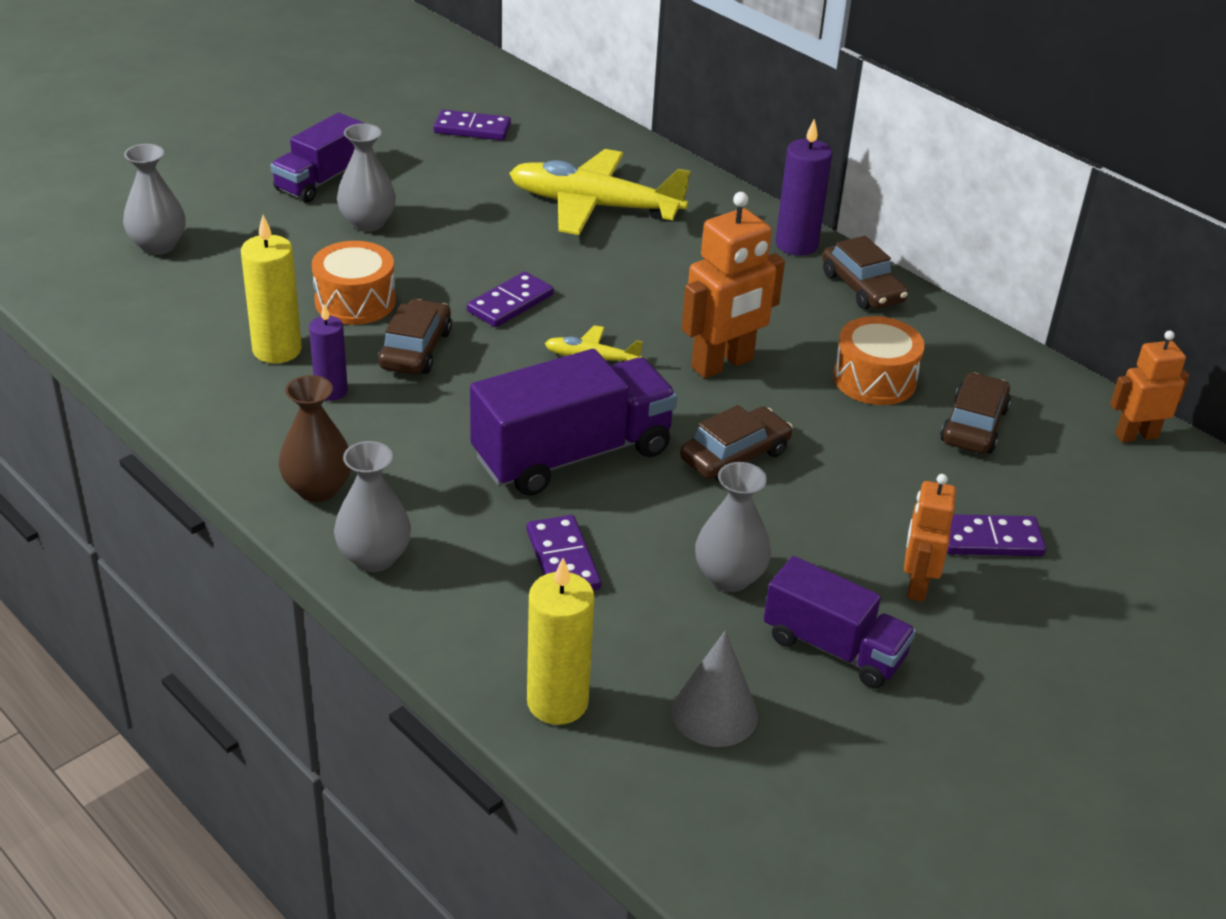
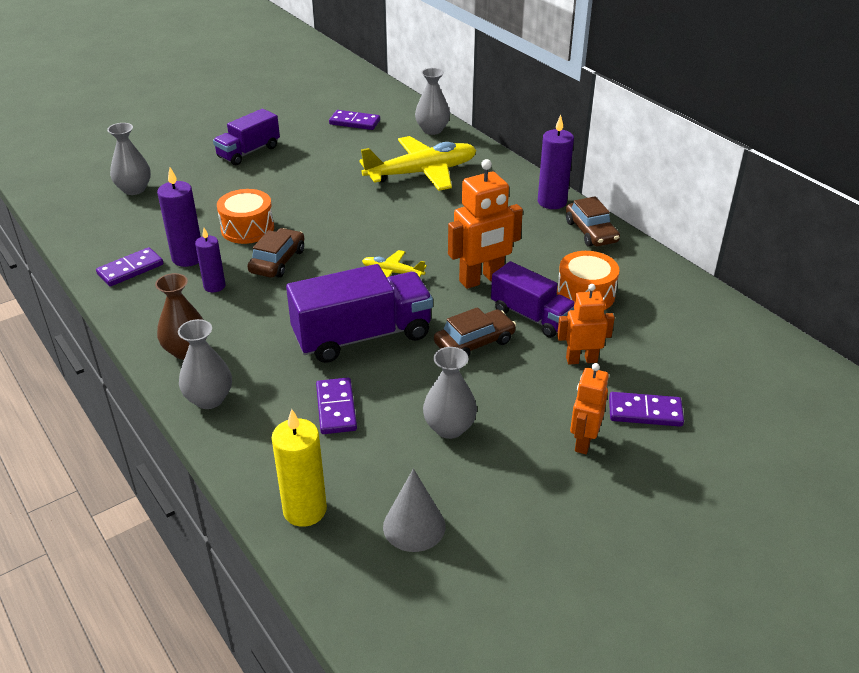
camera: 10 degrees right, 0 degrees up
(277, 350) = (188, 258): yellow candle -> purple candle
(367, 223) = (270, 179): grey vase -> grey vase (432, 130)
(510, 303) = (348, 233): purple domino -> purple domino (130, 269)
(594, 206) = (421, 173): yellow plane -> yellow plane turned 135 degrees clockwise
(834, 648) = (512, 484): purple truck -> purple truck (531, 316)
(974, 426) = (650, 330): brown car -> none
(1136, 435) = (769, 343): orange robot -> orange robot (581, 360)

